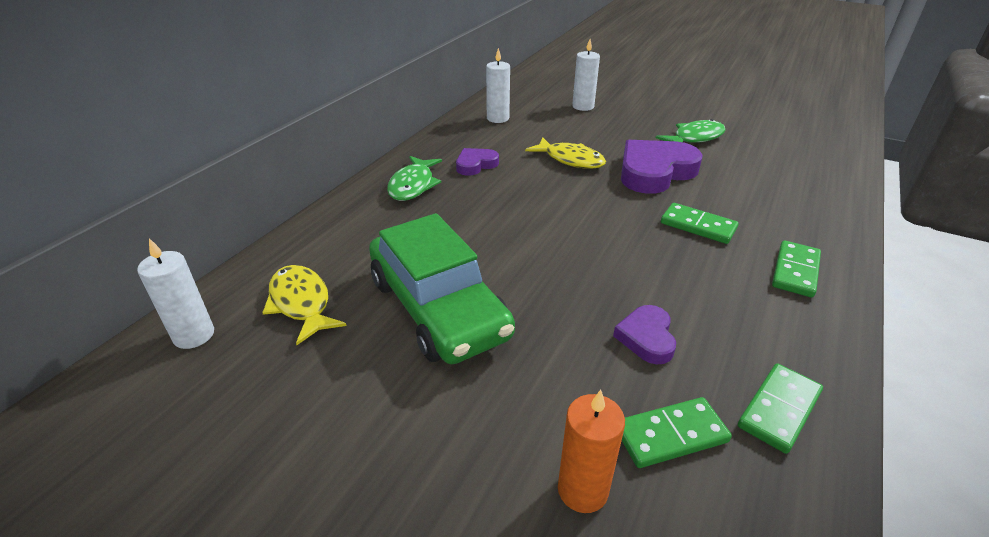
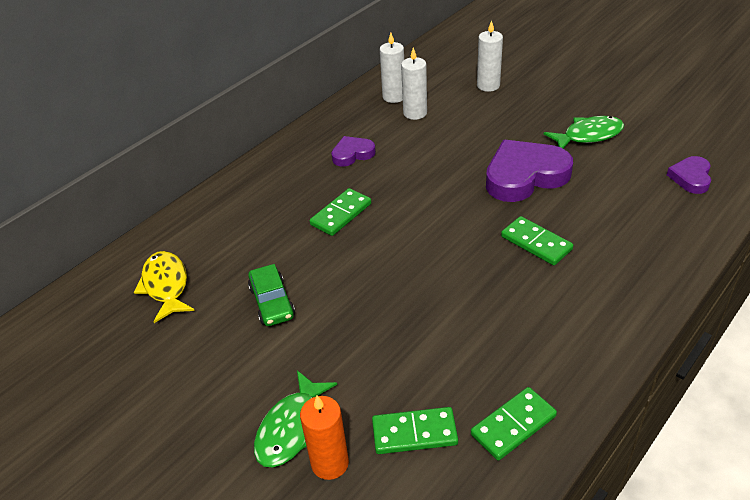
camera: 15 degrees right, 5 degrees up
(194, 335) = (82, 305): white candle -> white candle (415, 113)
(413, 185) = (287, 174): green fish -> green fish (292, 428)
(438, 308) = (272, 302): green car -> green car, size x0.48
(570, 160) = (446, 155): yellow fish -> none
(646, 337) = (434, 350): purple heart -> purple heart (691, 178)
(795, 271) = (604, 301): green domino -> green domino (341, 214)

